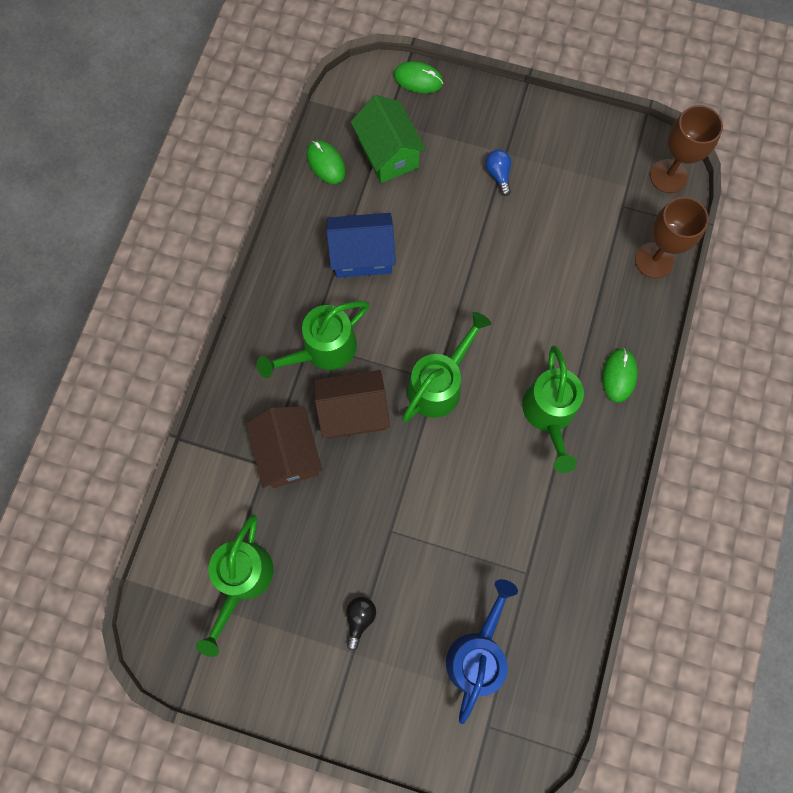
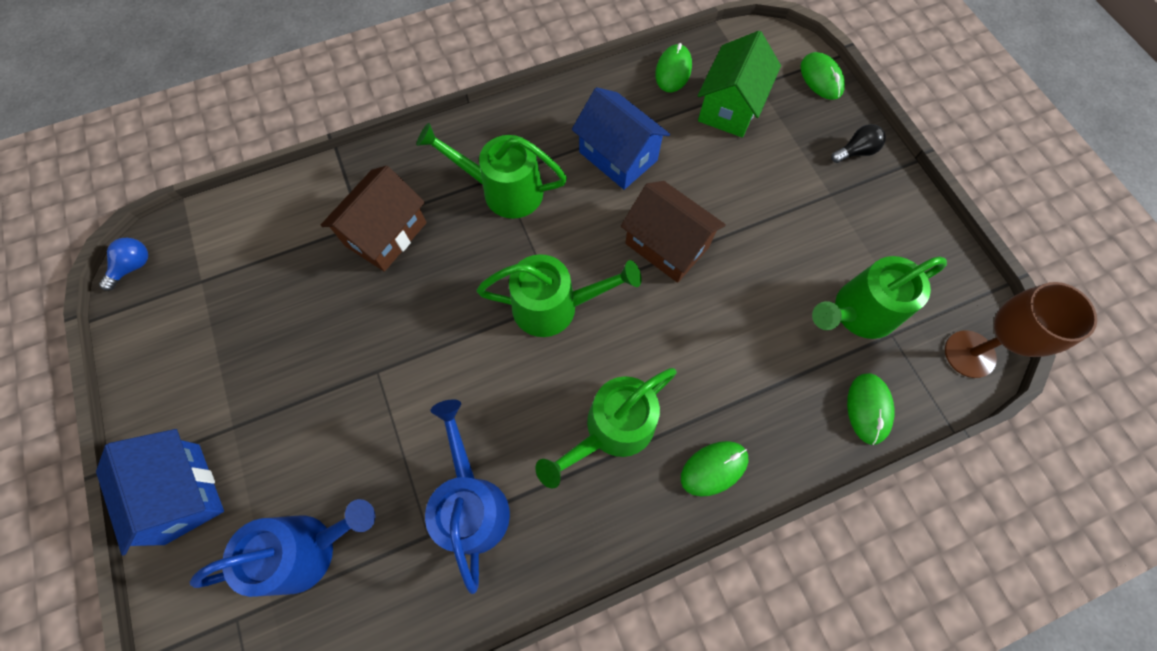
camera: 50 degrees right, 5 degrees down
(242, 581) = (240, 284): green watering can -> green watering can (857, 313)
(353, 412) = (466, 256): brown house -> brown house (666, 245)
(359, 619) = (270, 408): black light bulb -> black light bulb (855, 152)
(374, 713) = (182, 493): none -> blue house
(498, 175) = (804, 203): blue light bulb -> blue light bulb (133, 266)
(527, 532) = (472, 502): none -> blue watering can
(654, 260) = (868, 409): brown goblet -> green mouse

